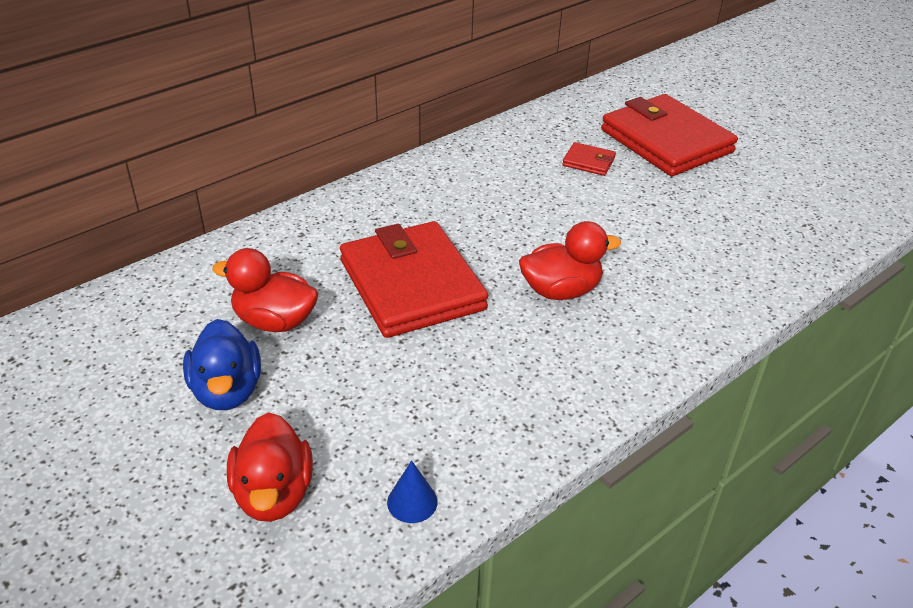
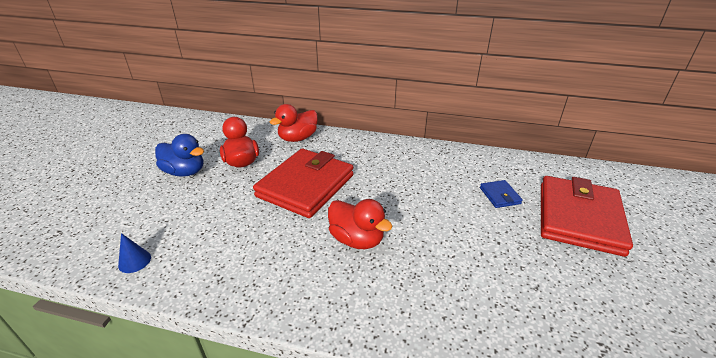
camera: 55 degrees right, 5 degrees down
(227, 391) = (185, 172): blue duck -> blue duck turned 105 degrees counterclockwise
(274, 493) = (122, 215): red duck -> red duck (298, 138)
(588, 162) = (499, 196): red wallet -> blue wallet

